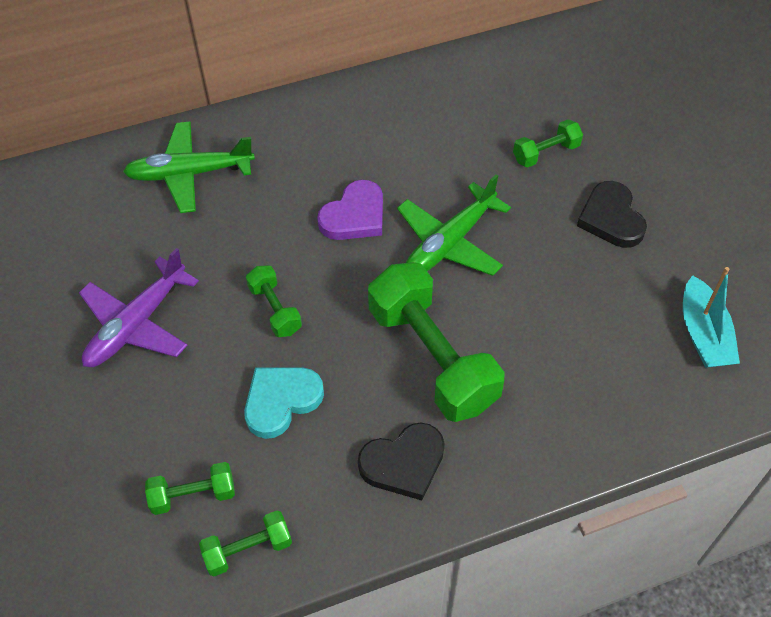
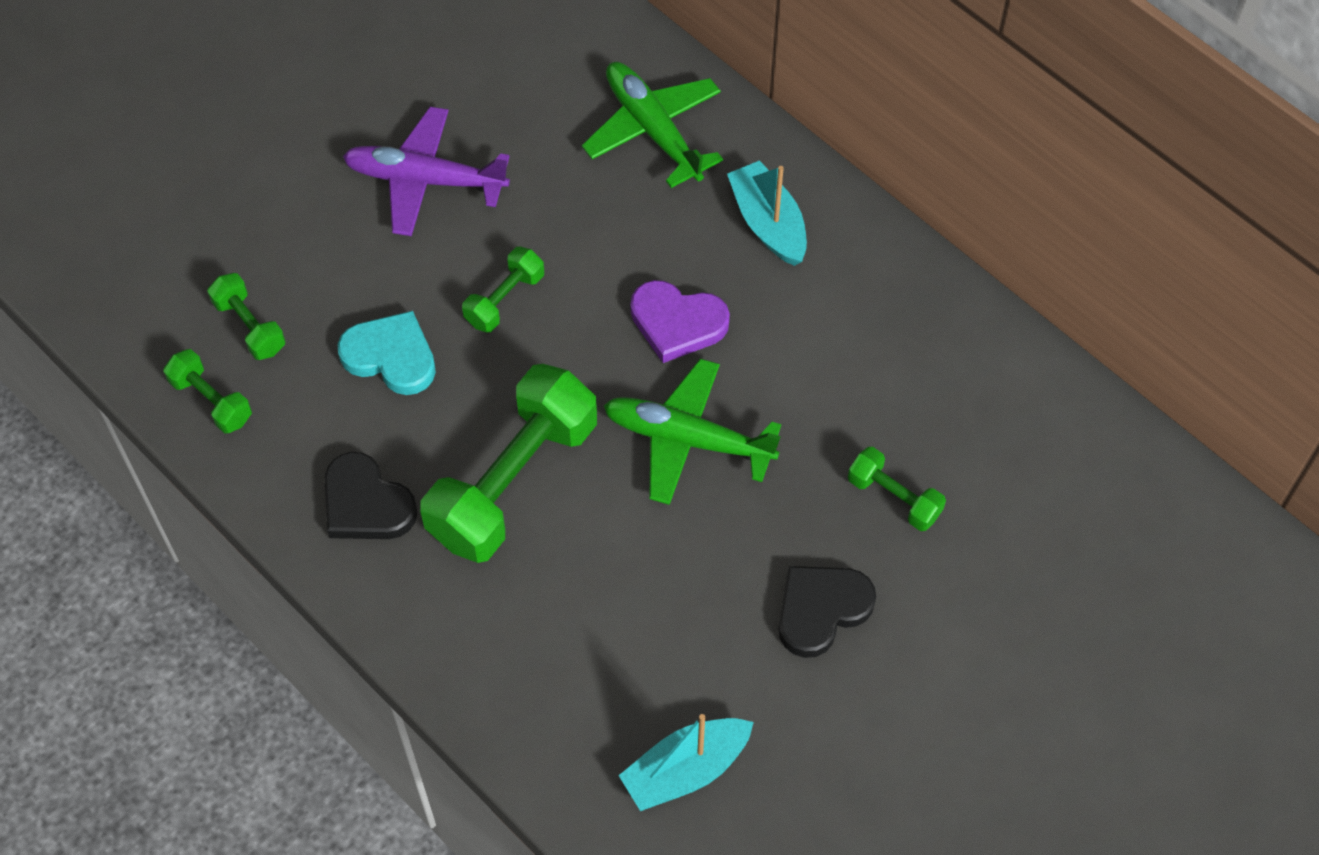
camera: 65 degrees right, 5 degrees up
(306, 140) = (768, 223): none -> turquoise boat

